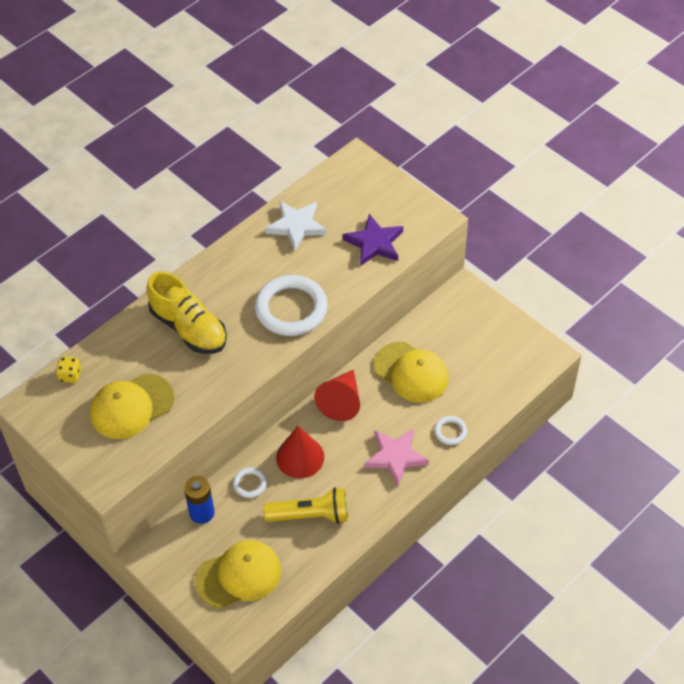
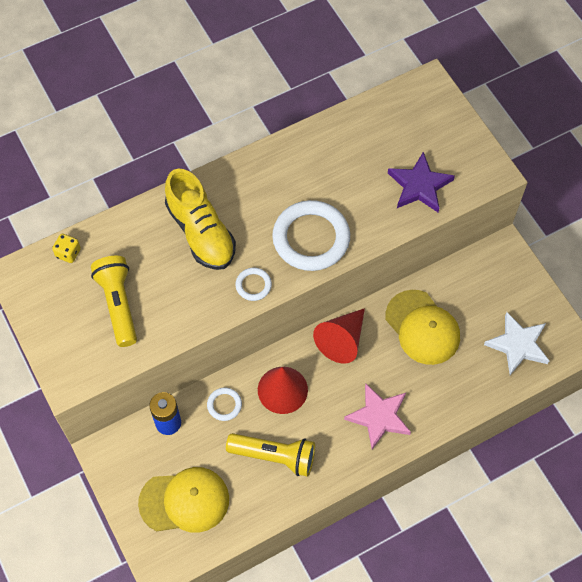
camera: 15 degrees right, 10 degrees up
(131, 406) = (118, 304): yellow cap -> yellow flashlight
(296, 226) = (344, 145): white star -> white star (518, 345)
(450, 432) = (443, 404): white ring -> white ring (253, 285)

